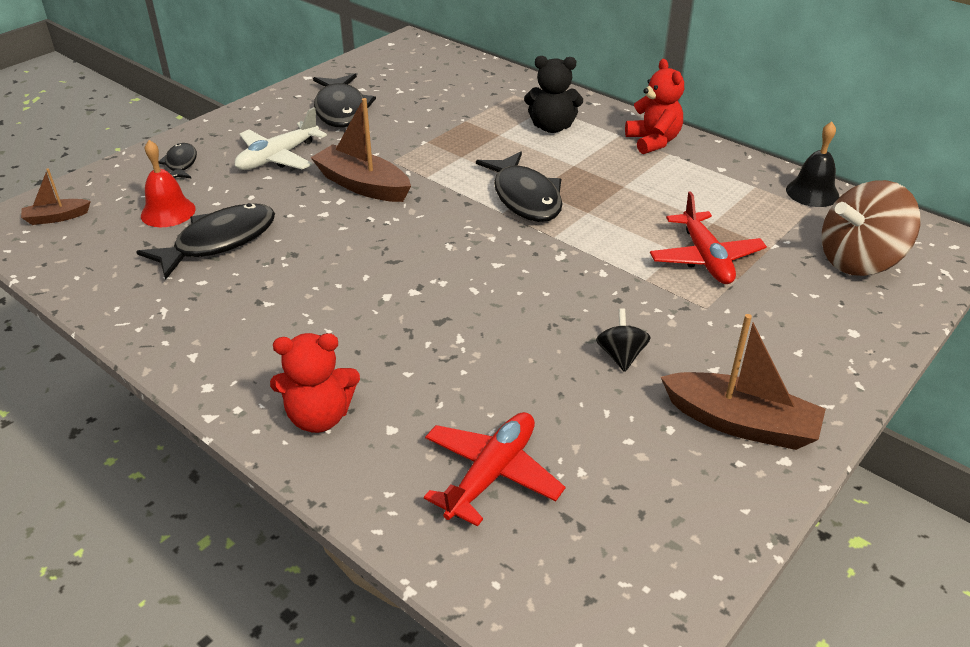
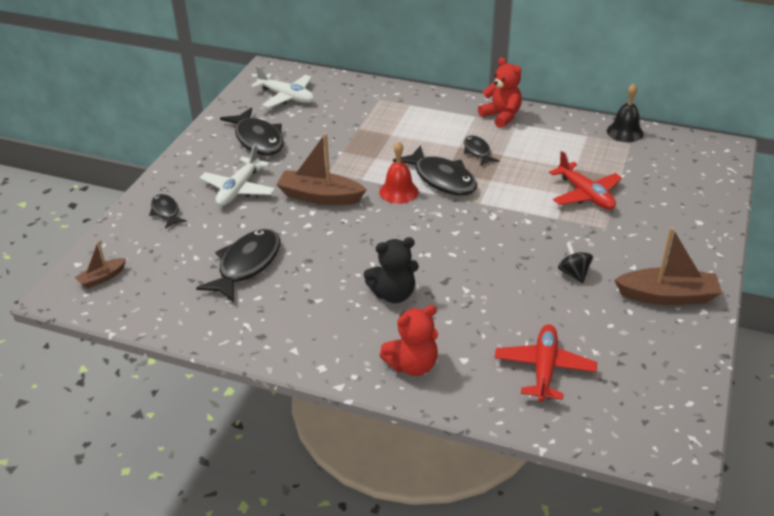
camera: 20 degrees left, 0 degrees up
(168, 212) = (188, 252): red bell -> red bell (398, 191)
(408, 72) = (286, 97): none -> white plane
(552, 127) = (424, 120): black teddy bear -> black teddy bear (393, 294)
(594, 175) = (477, 151): none -> black fish
(859, 261) = (678, 173): brown spinning top -> none

